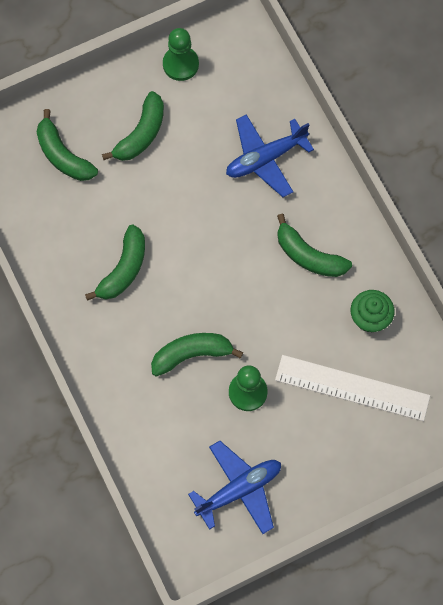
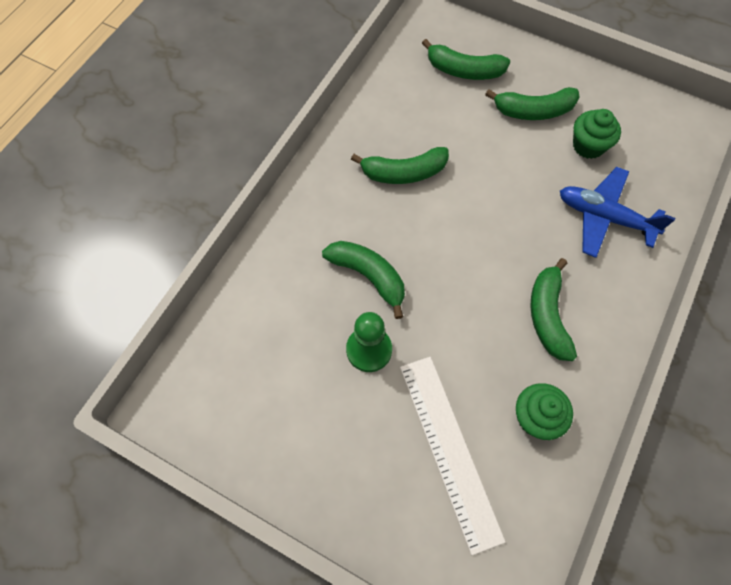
camera: 55 degrees right, 5 degrees down
(63, 155) = (464, 70): green banana -> green banana turned 90 degrees counterclockwise
(180, 64) = (621, 100): green pawn -> none
(201, 120) = (588, 146): none -> green cupcake
(239, 490) = (263, 407): blue plane -> none

